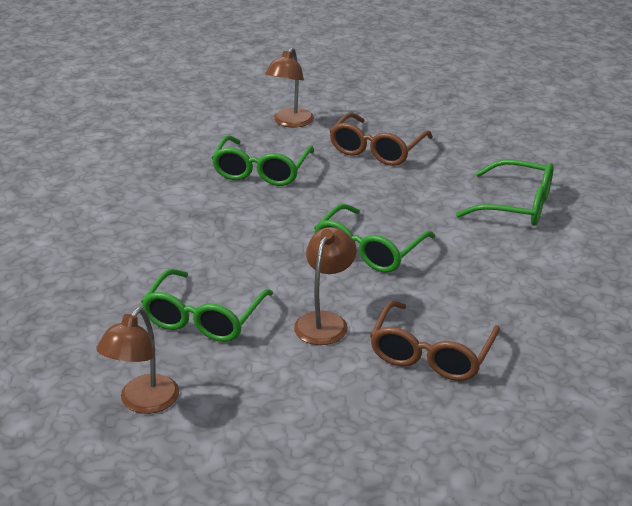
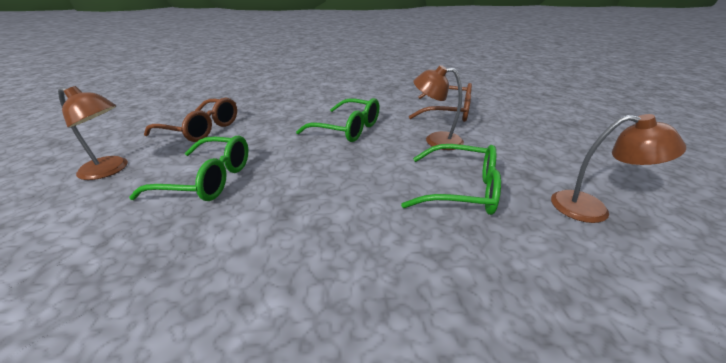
camera: 95 degrees left, 0 degrees up
(517, 205) = (296, 92): green glasses -> none

